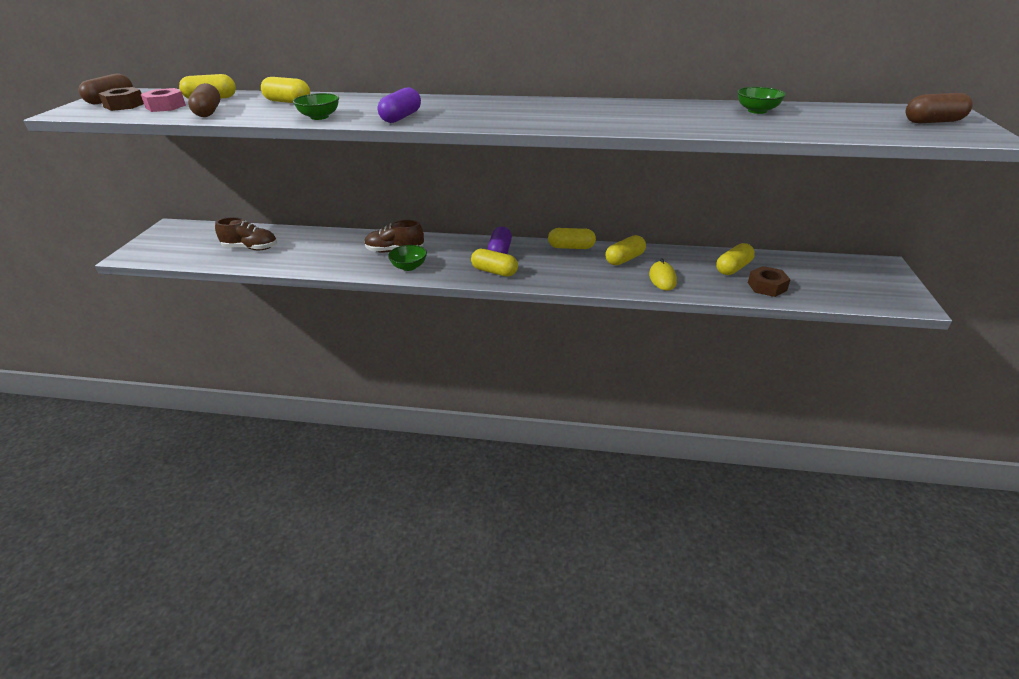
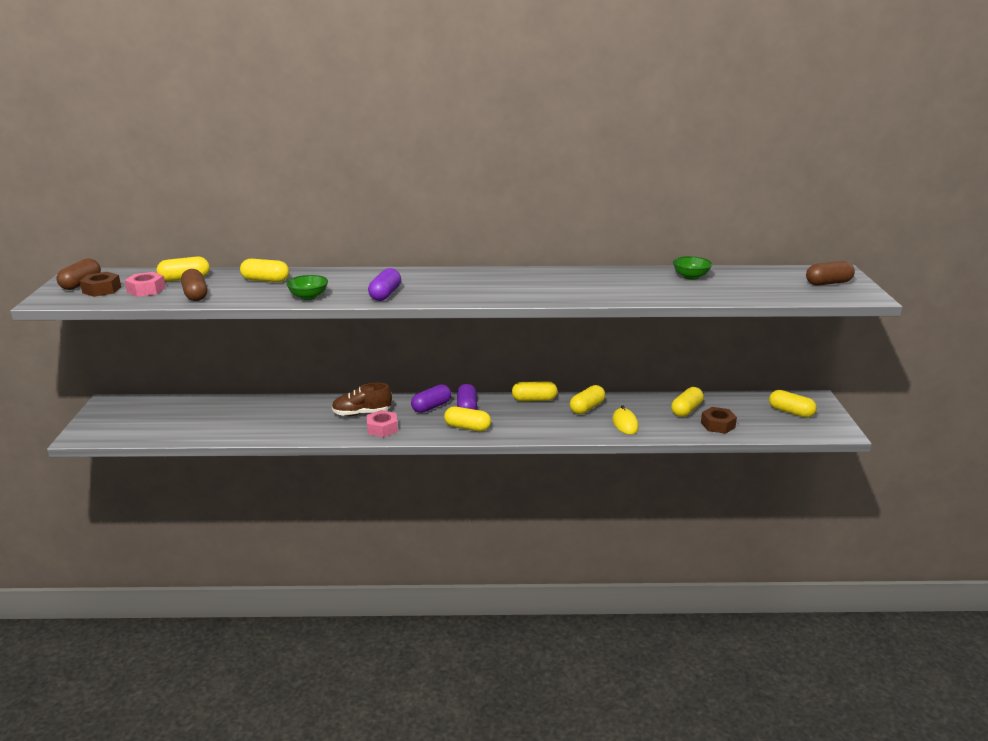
camera: 10 degrees left, 10 degrees down
(250, 248) = (210, 420): brown shoe -> none
(409, 267) = (382, 428): green bowl -> pink nut
(465, 248) = (431, 407): none -> purple capsule
(854, 278) = (791, 412): none -> yellow capsule

